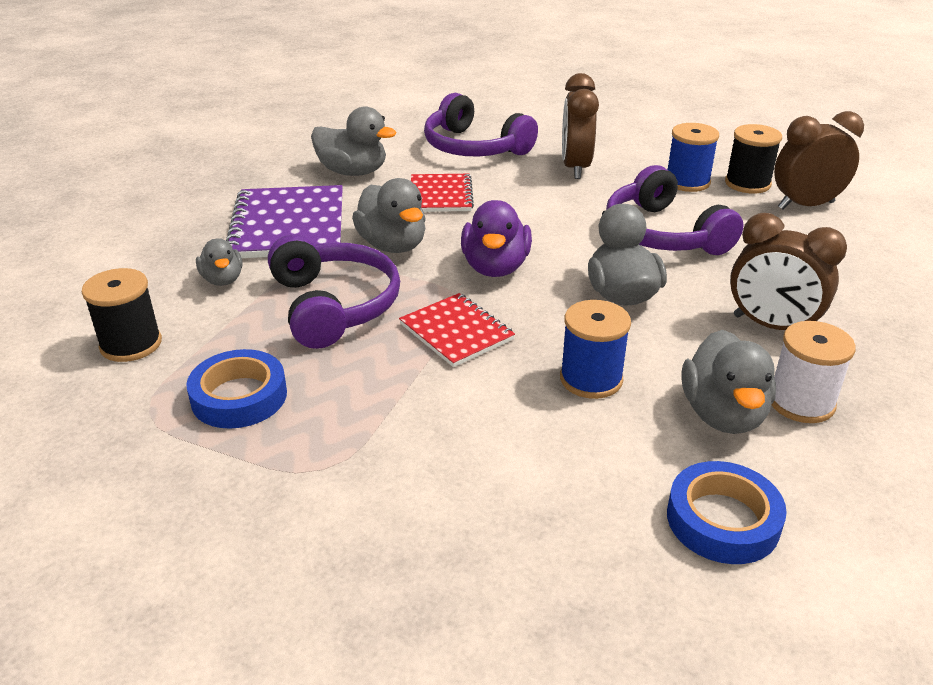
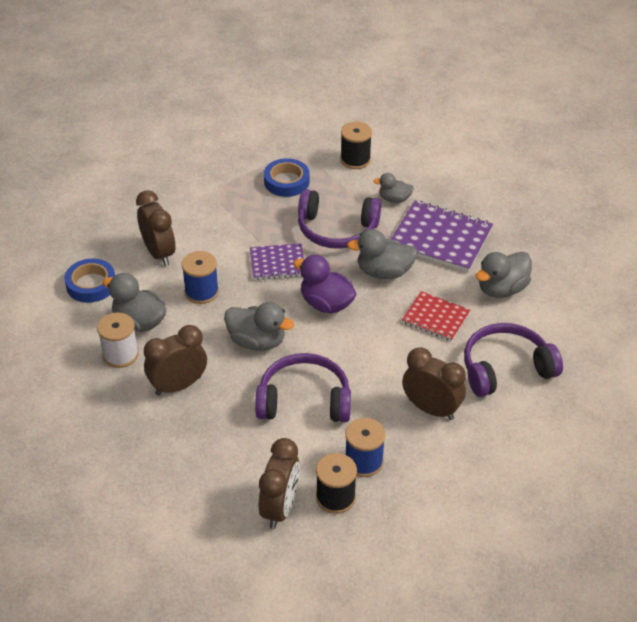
camera: 120 degrees right, 10 degrees up
(456, 332) = (277, 263): red notebook -> purple notebook
(557, 469) = (159, 253): none -> brown clock

